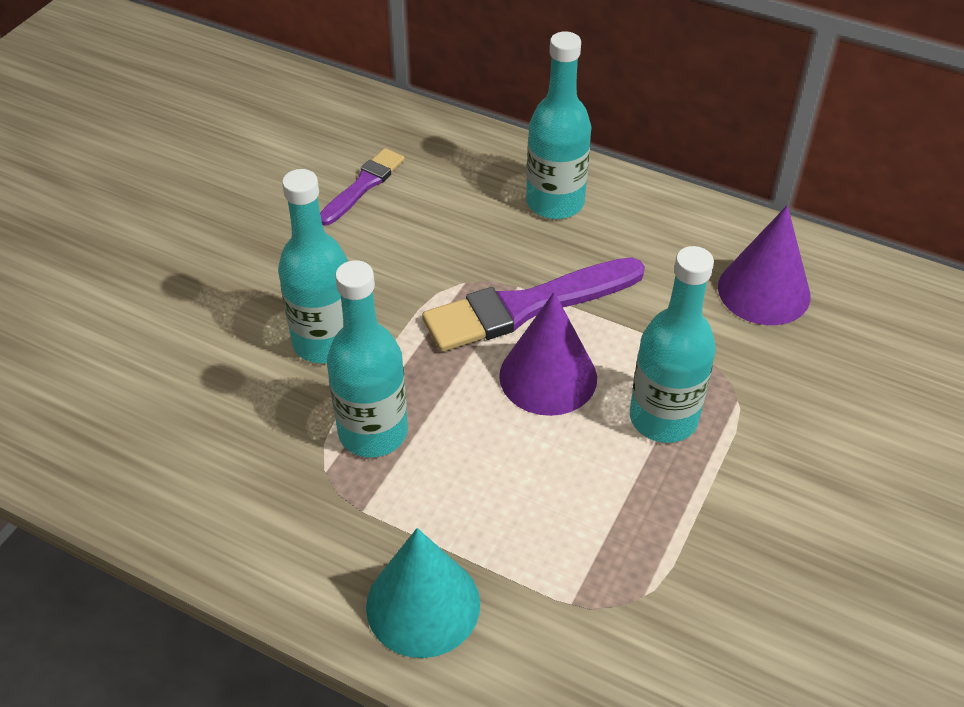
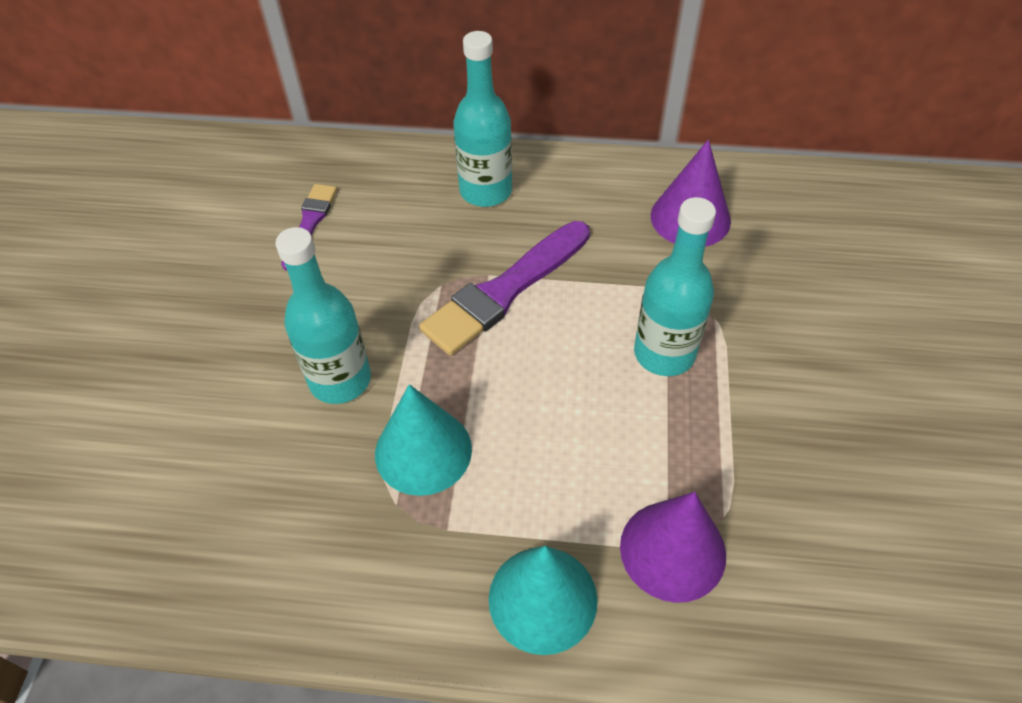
camera: 20 degrees left, 5 degrees up
(373, 432) = (423, 451): turquoise bottle -> turquoise cone
(548, 376) = (552, 348): purple cone -> purple cone (672, 550)

